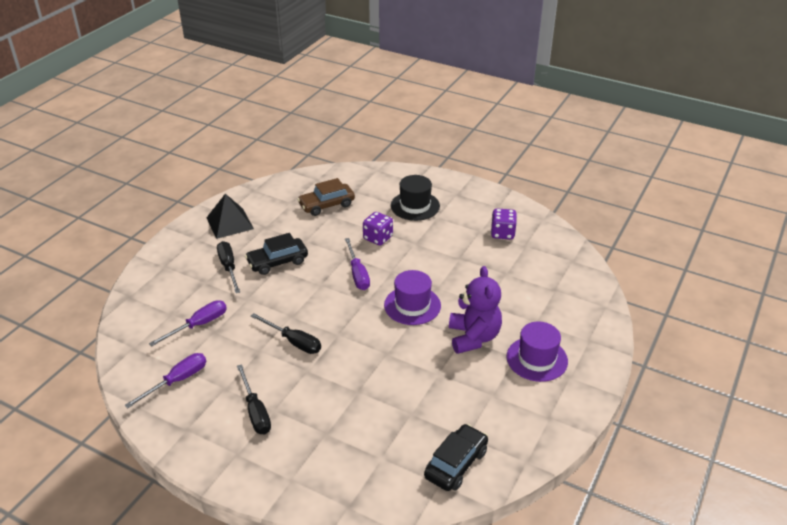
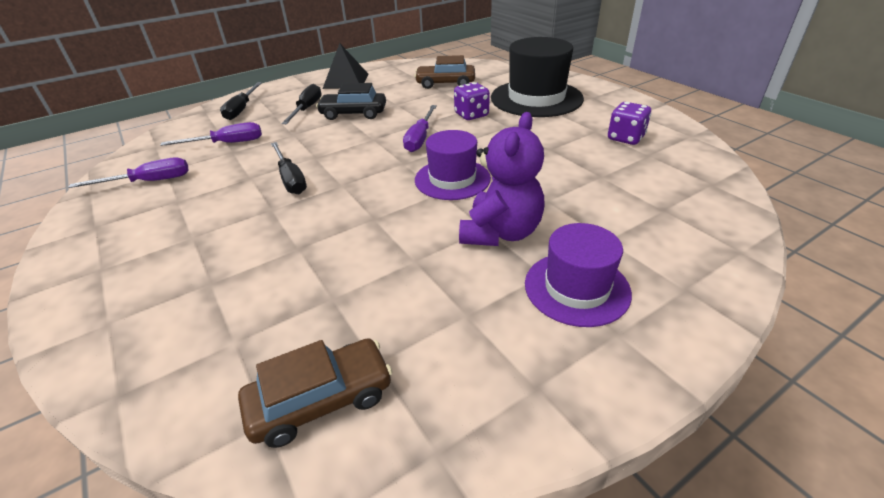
camera: 30 degrees right, 0 degrees up
(255, 411) = (174, 232): black screwdriver -> black screwdriver (242, 109)
(415, 206) = (536, 98): black hat -> black hat, size x1.58
(456, 464) = (321, 400): black car -> brown car

